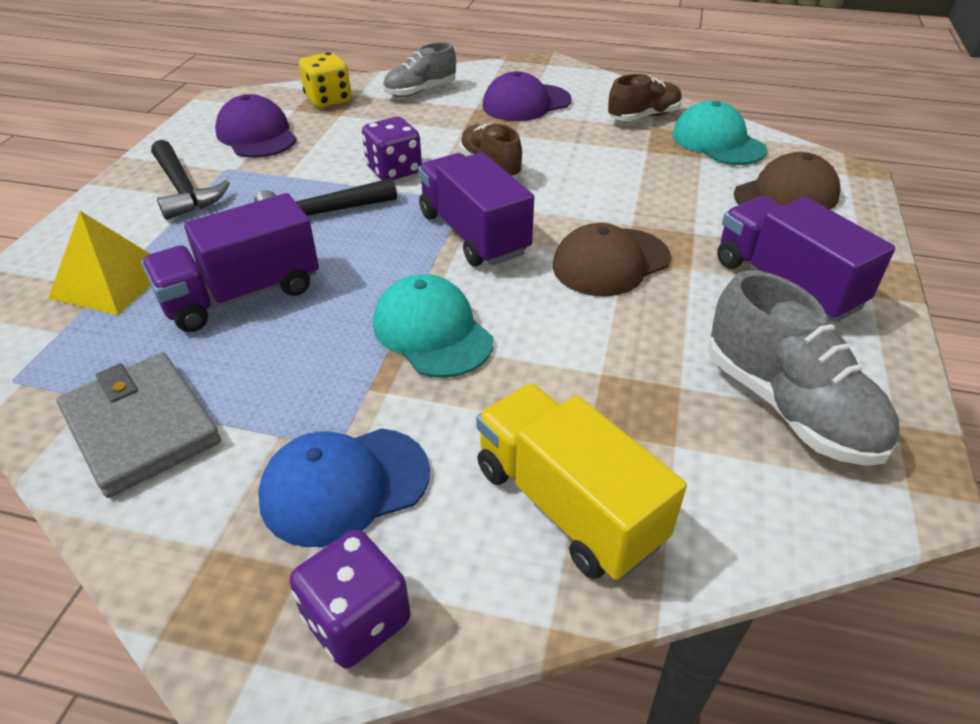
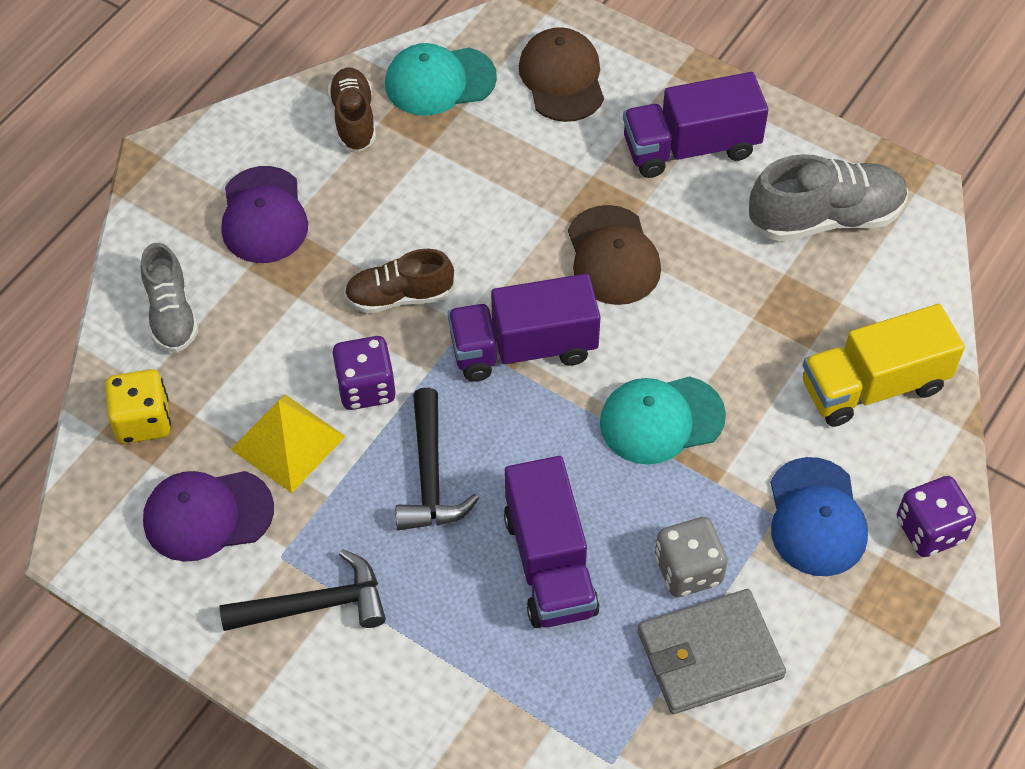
camera: 70 degrees left, 15 degrees up
(111, 281) = (481, 681): yellow pyramid -> yellow pyramid (288, 442)
(249, 388) = (688, 570): none -> grey dice

